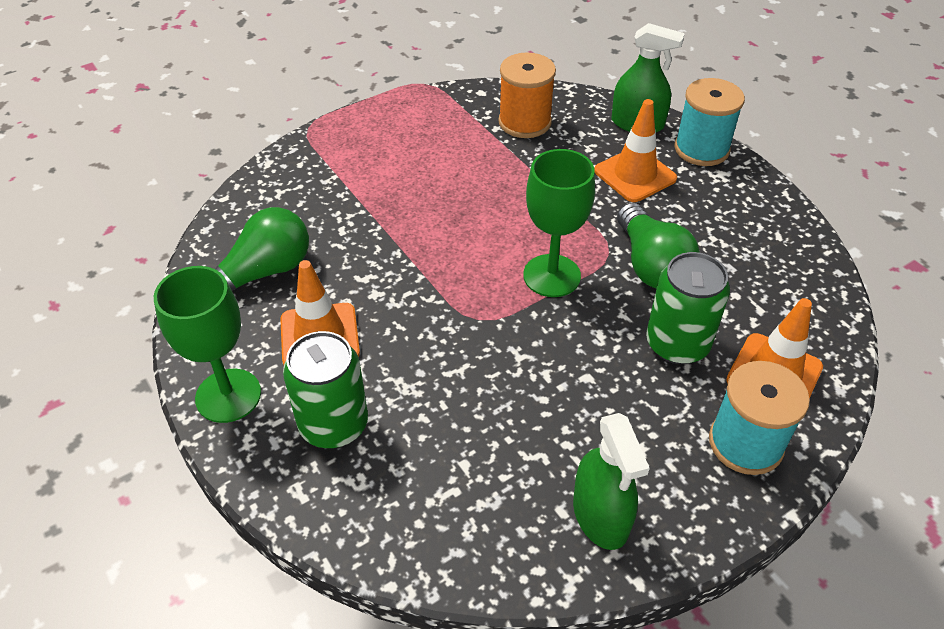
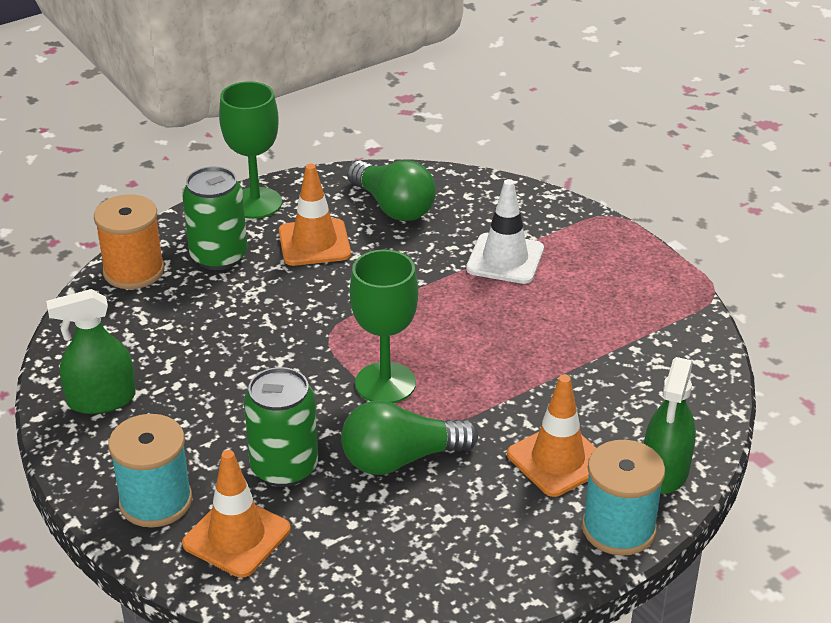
camera: 90 degrees right, 10 degrees down
(367, 194) = (505, 259): none -> white traffic cone
(524, 122) = (650, 371): orange spool -> orange spool (134, 271)

